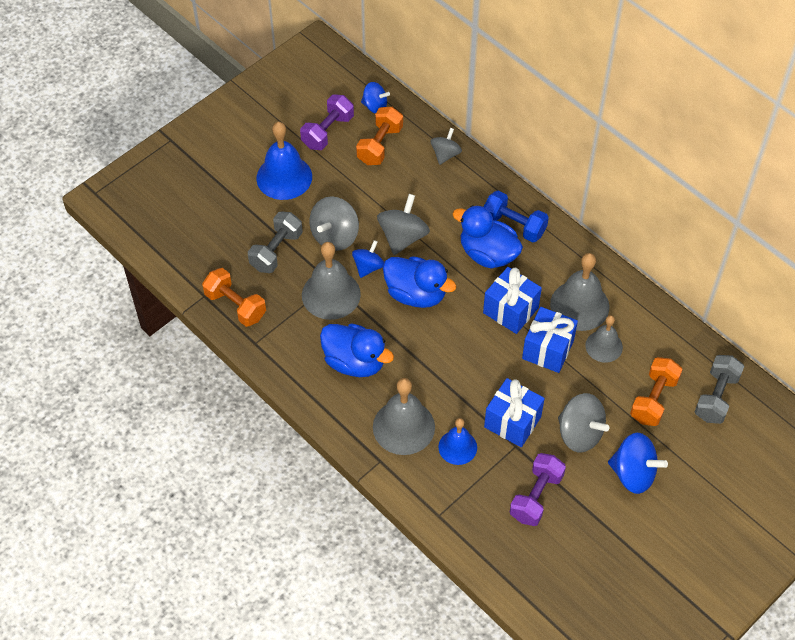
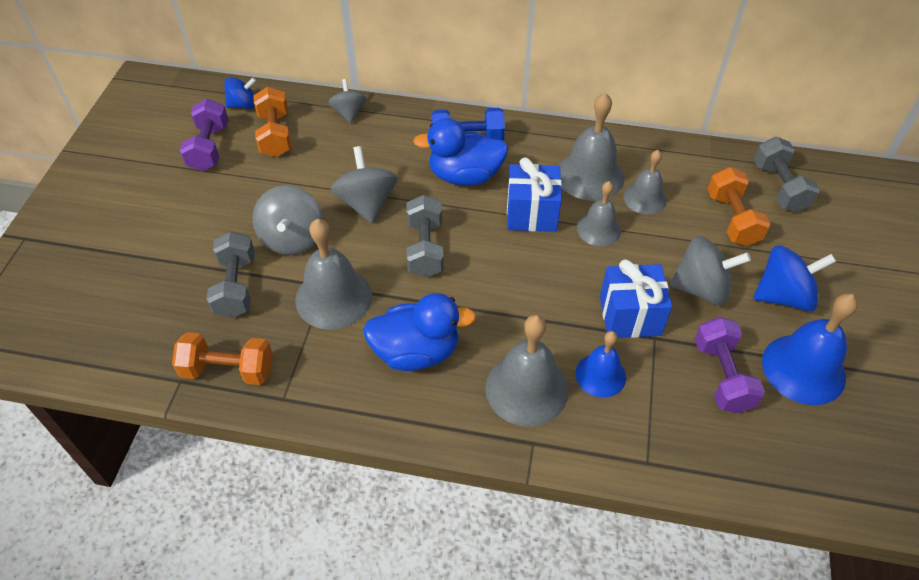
camera: 35 degrees left, 5 degrees down
(284, 177) = (191, 211): blue bell -> blue bell (803, 369)
(368, 267) = (353, 249): blue spinning top -> none
(416, 294) = (425, 248): blue duck -> grey dumbbell
(548, 349) = (599, 229): blue gift -> grey bell

